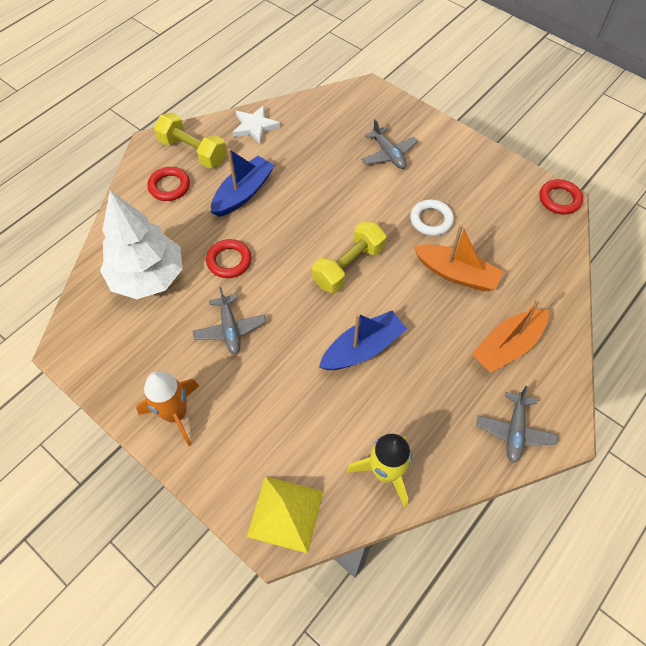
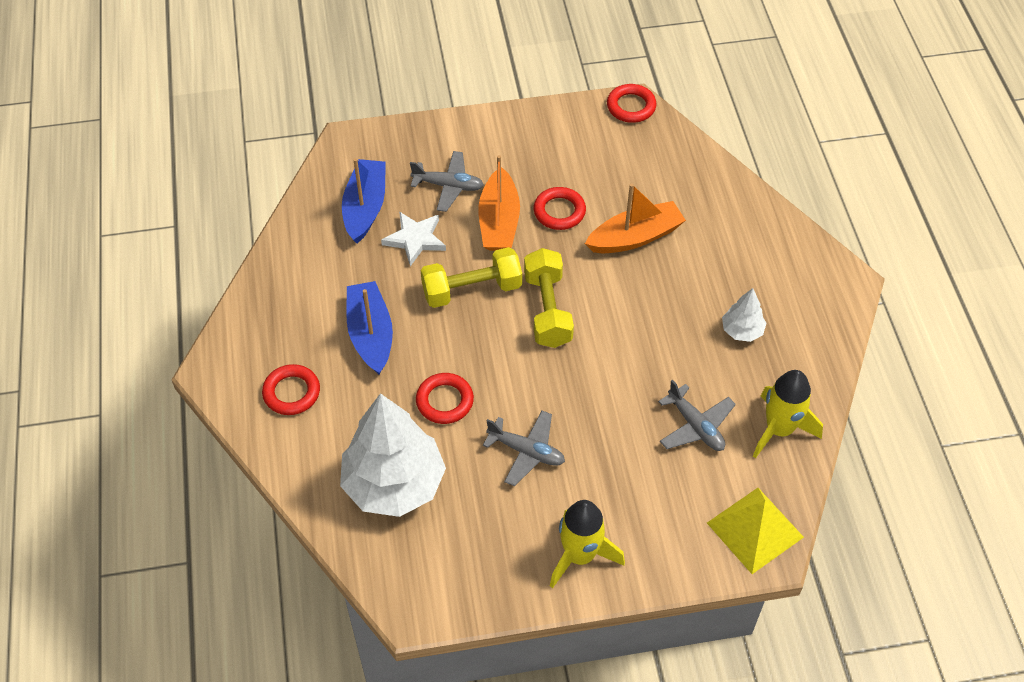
camera: 50 degrees left, 5 degrees down
(175, 414) = (580, 555): orange rocket -> yellow rocket
(193, 151) = (265, 342): yellow dumbbell -> yellow dumbbell (472, 290)
(255, 126) = (291, 266): white star -> white star (415, 239)
(362, 348) = (646, 361): blue boat -> blue boat (365, 207)
(431, 220) = (559, 211): white ring -> red ring
(446, 390) = (742, 331): none -> white tree
(508, 346) = (740, 257): orange boat -> orange boat (499, 221)
(514, 431) = (819, 313): grey plane -> grey plane (695, 426)

